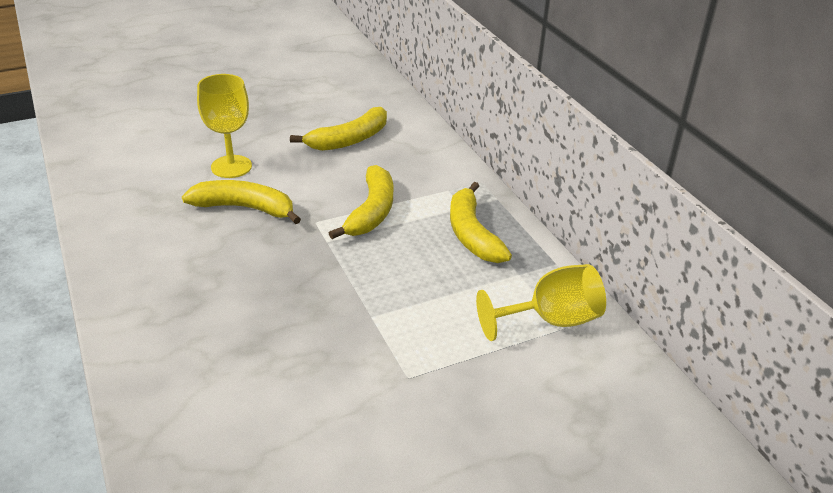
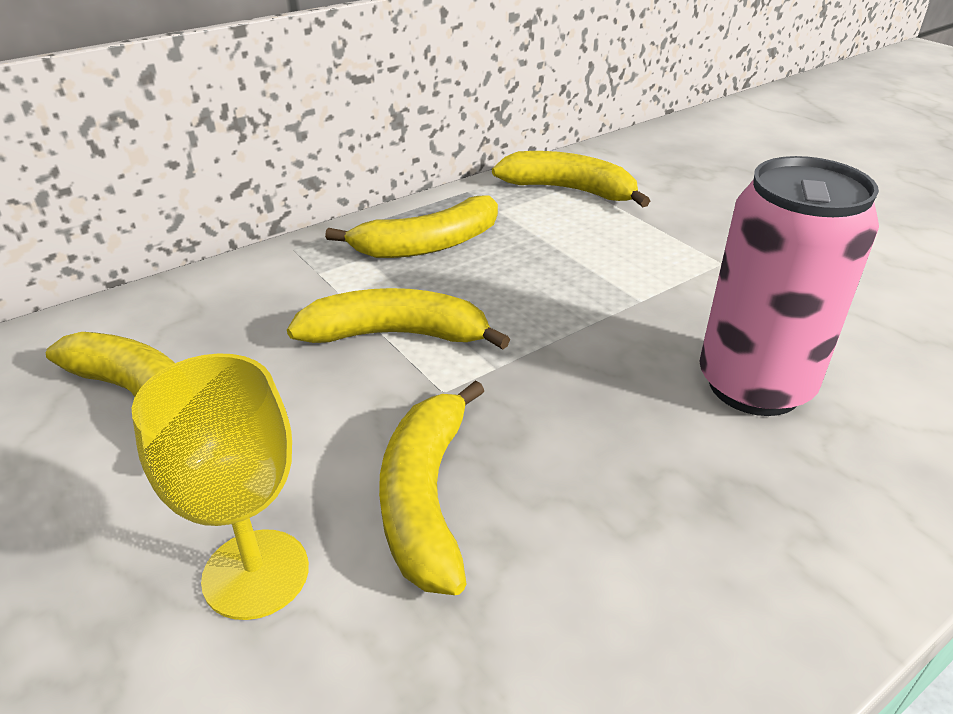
camera: 100 degrees left, 0 degrees up
(261, 339) = (754, 385): none -> pink can
(551, 320) = (569, 190): yellow goblet -> yellow banana

